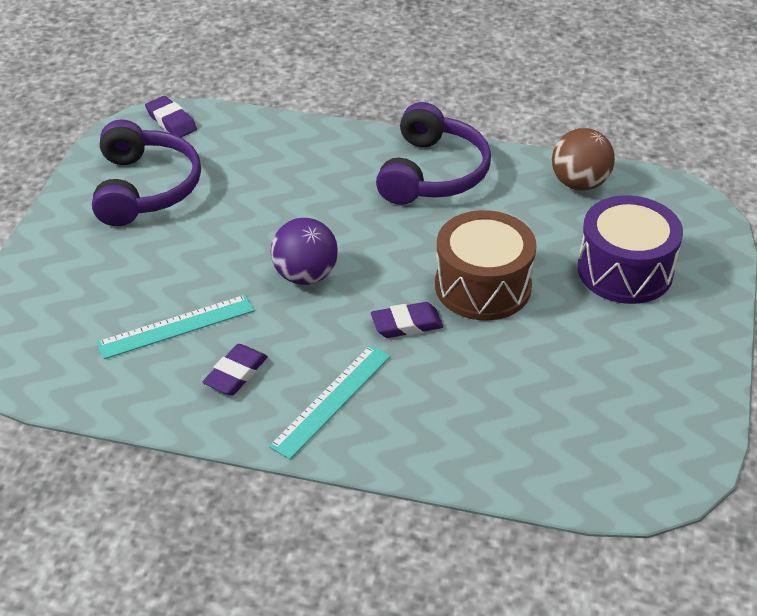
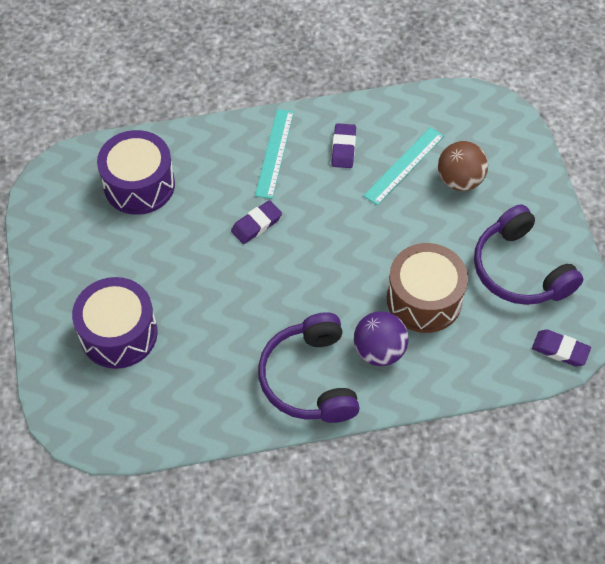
camera: 155 degrees right, 15 degrees up
(305, 275) = (347, 237): purple ball -> purple ball (379, 351)
(483, 286) = (218, 277): brown drum -> brown drum (424, 299)
(540, 424) = (139, 185): none -> purple drum
(579, 183) = (183, 417): brown ball -> brown ball (459, 180)

